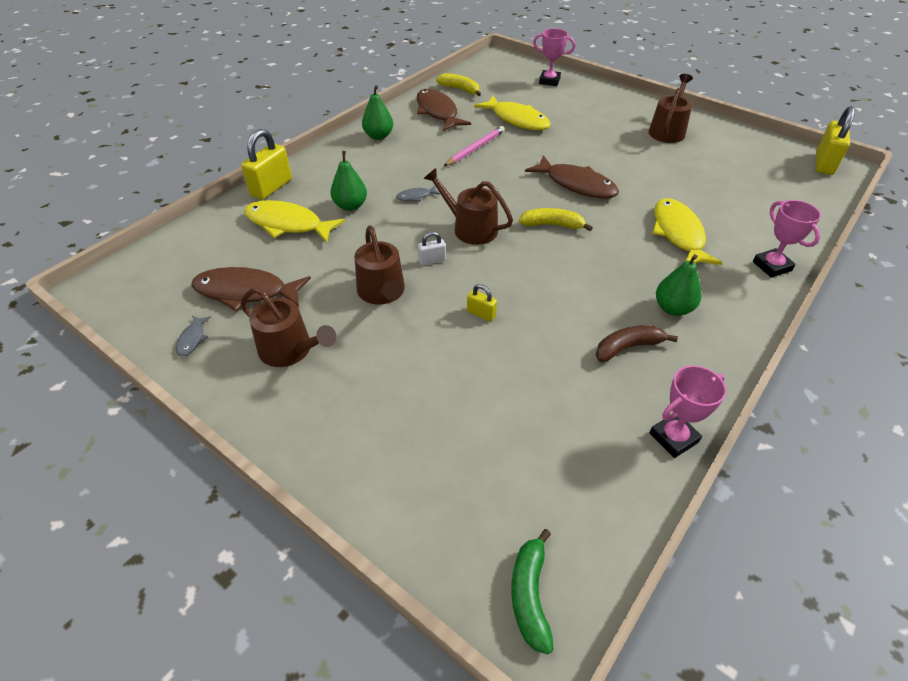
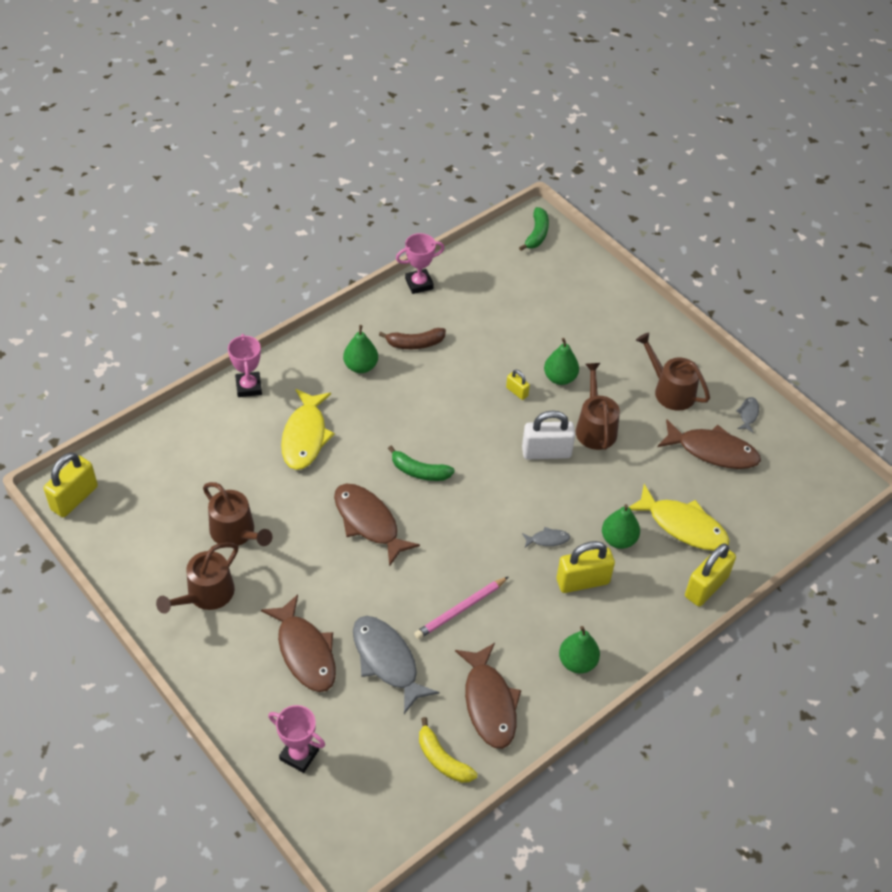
camera: 170 degrees left, 5 degrees up
(380, 176) = (582, 581): none -> yellow padlock
(432, 260) = (546, 452): white padlock -> white padlock, size x1.98
(433, 339) = (560, 378): none -> green pear
(470, 228) = (501, 483): brown watering can -> brown watering can (236, 532)
(517, 119) = (387, 661): yellow fish -> grey fish
(552, 225) = (419, 471): yellow banana -> green banana
(576, 116) = (305, 652): none -> brown fish

